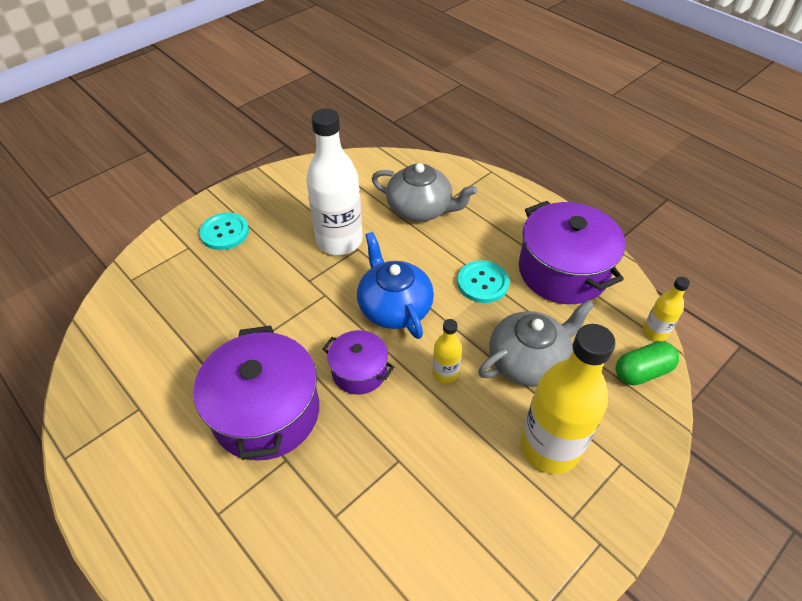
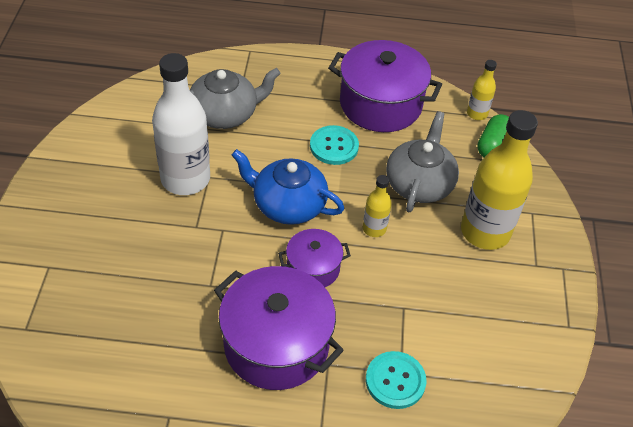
camera: 45 degrees left, 0 degrees up
(224, 232) = (69, 233): turquoise button -> turquoise button (395, 381)

